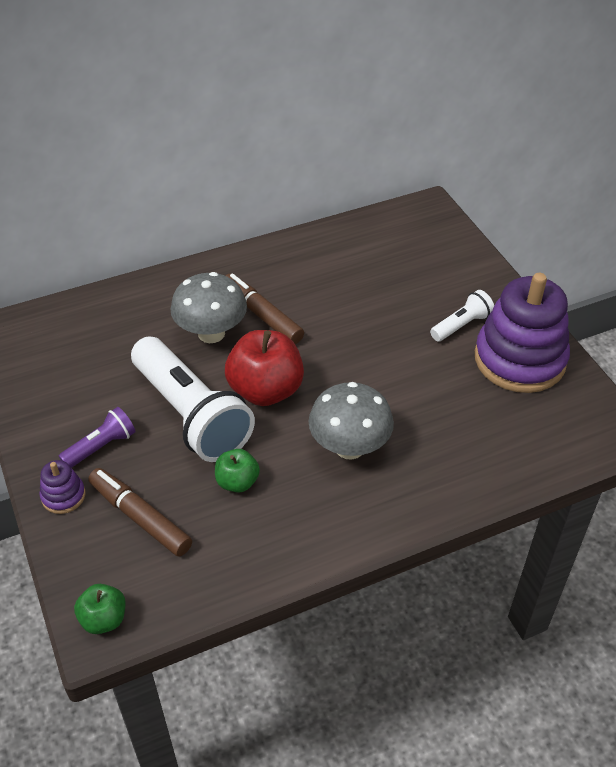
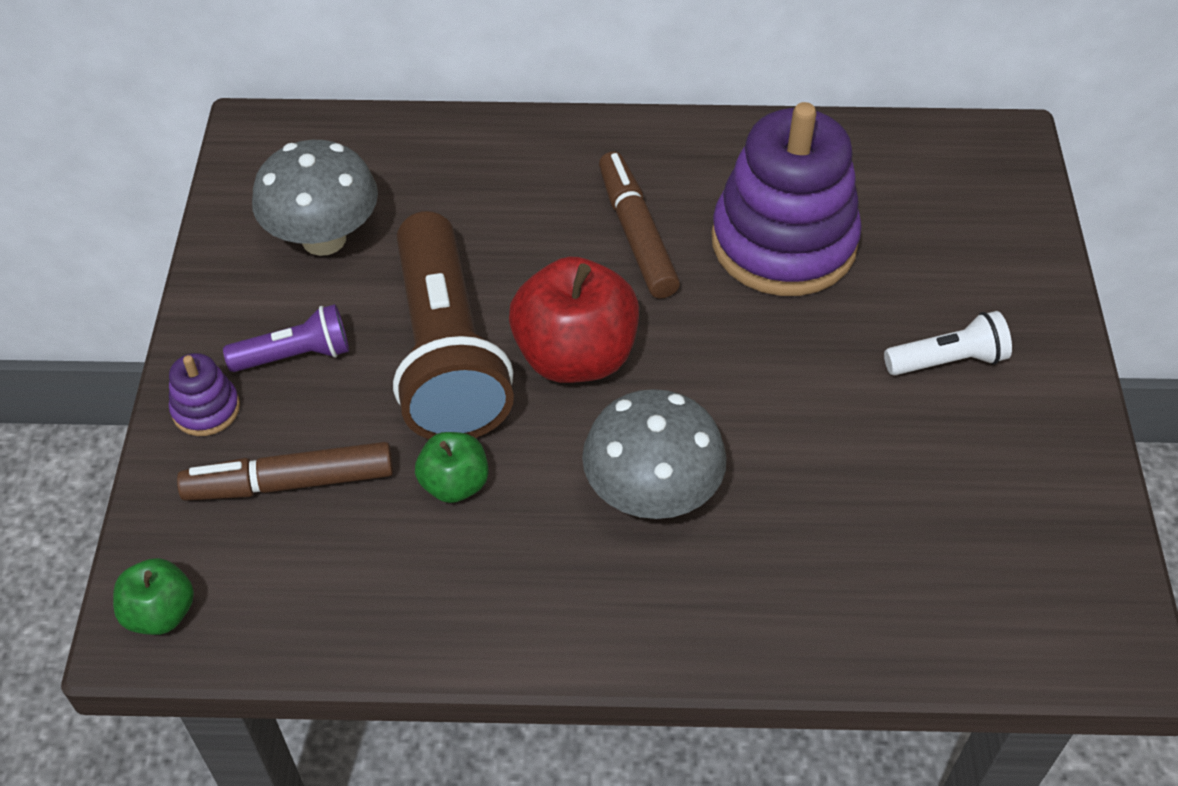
camera: 25 degrees right, 5 degrees up
(140, 517) = (290, 483): brown marker -> brown marker turned 75 degrees counterclockwise
(191, 415) = (446, 354): white flashlight -> brown flashlight
(211, 333) = (545, 237): grey mushroom -> grey mushroom (324, 239)
(519, 359) = (1014, 454): purple stacking toy -> purple stacking toy (783, 242)

